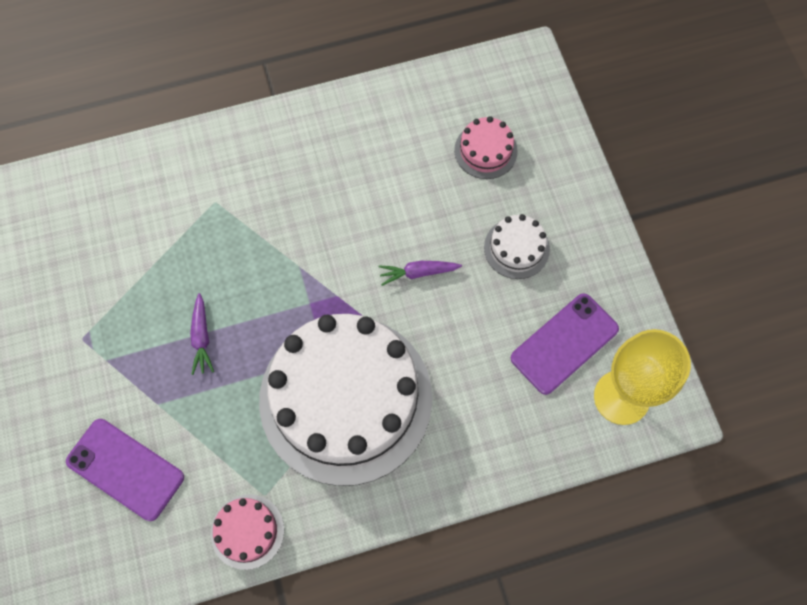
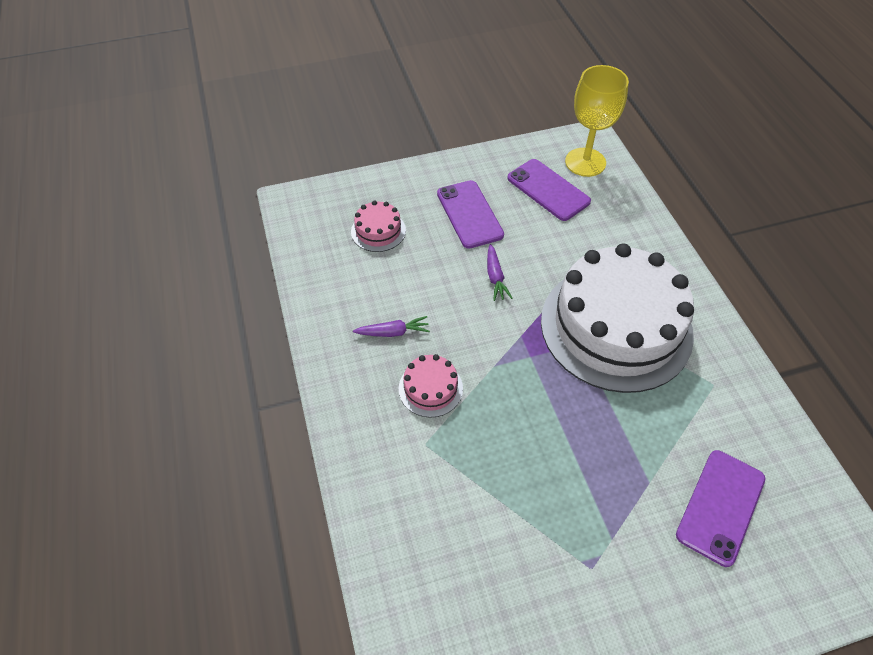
camera: 90 degrees left, 15 degrees down
(202, 337) = (575, 446): purple carrot -> purple carrot (393, 332)
(247, 531) = (748, 396): pink cake -> pink cake (430, 388)
(516, 248) = (469, 214): white cake -> purple phone

